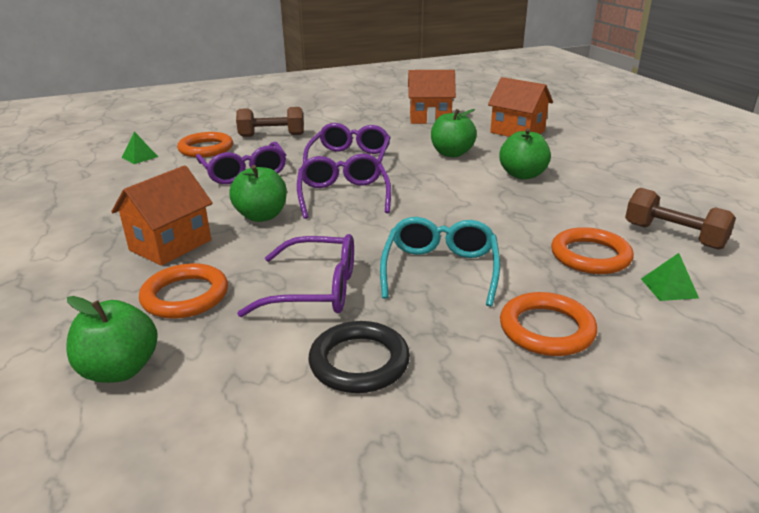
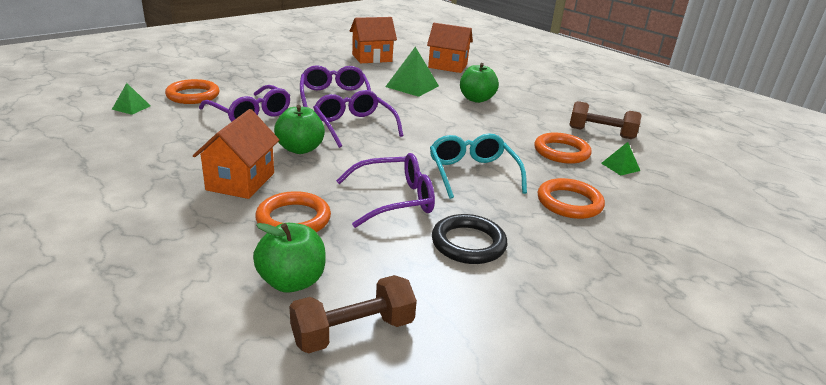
camera: 25 degrees left, 0 degrees up
(272, 135) = (246, 80): brown dumbbell -> brown dumbbell (353, 331)
(452, 153) = (412, 86): green apple -> green pyramid

